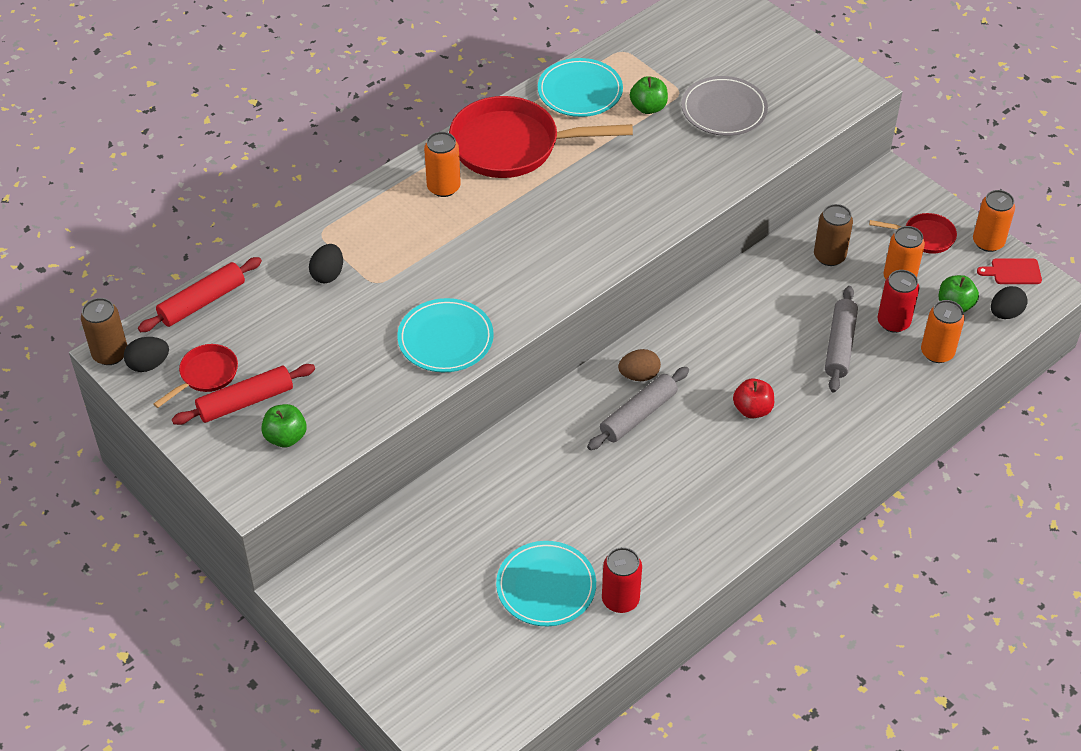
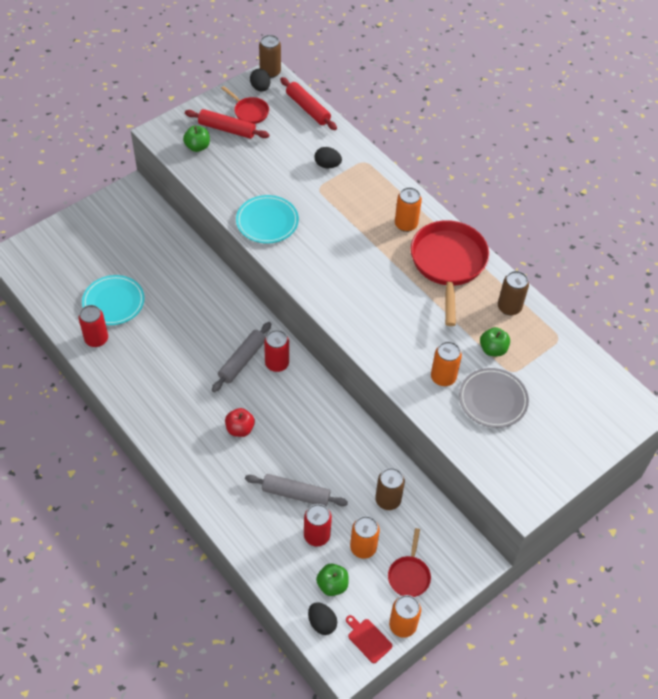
camera: 90 degrees right, 5 degrees up
(245, 402) = (227, 129): red rolling pin -> red rolling pin turned 45 degrees counterclockwise
(580, 91) = (509, 307): turquoise plate -> brown can
(638, 415) = (242, 360): grey rolling pin -> grey rolling pin turned 75 degrees clockwise
(639, 375) = (277, 363): brown egg -> red can
(937, 352) = (283, 562): orange can -> orange can (443, 377)
(1013, 271) = (368, 639): red cutting board -> red cutting board turned 45 degrees counterclockwise

